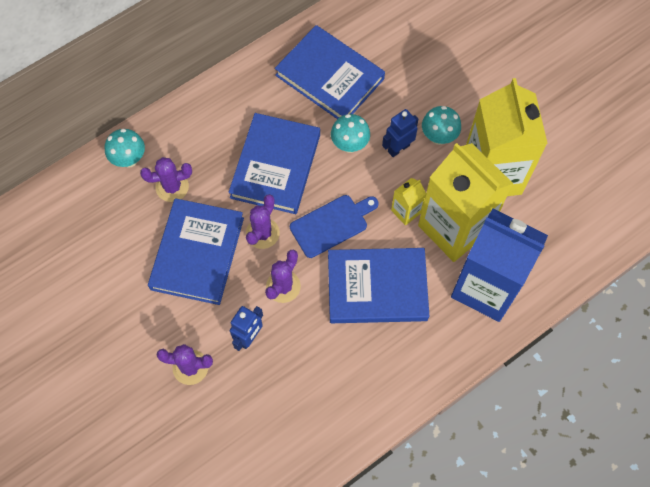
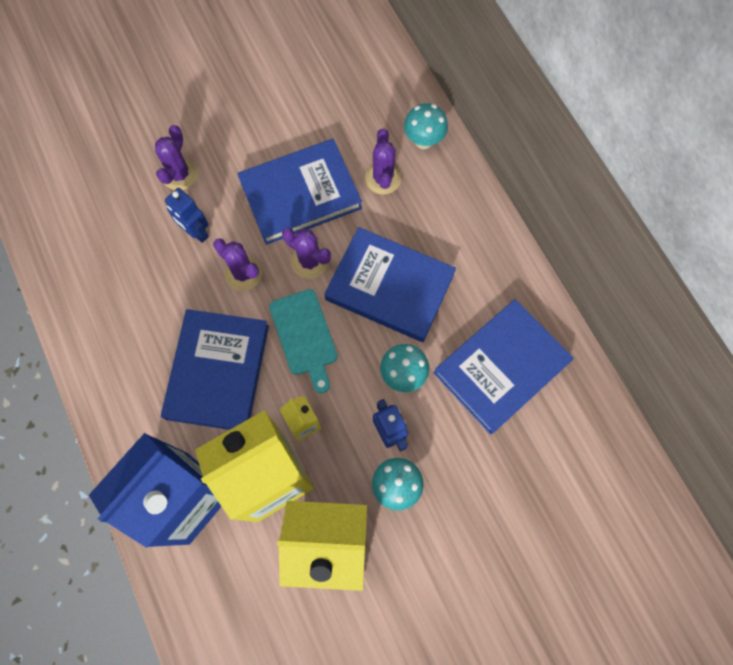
camera: 100 degrees right, 5 degrees up
(197, 253) = (300, 194): blue book -> blue book turned 45 degrees counterclockwise
(331, 224) = (304, 336): blue cutting board -> turquoise cutting board

